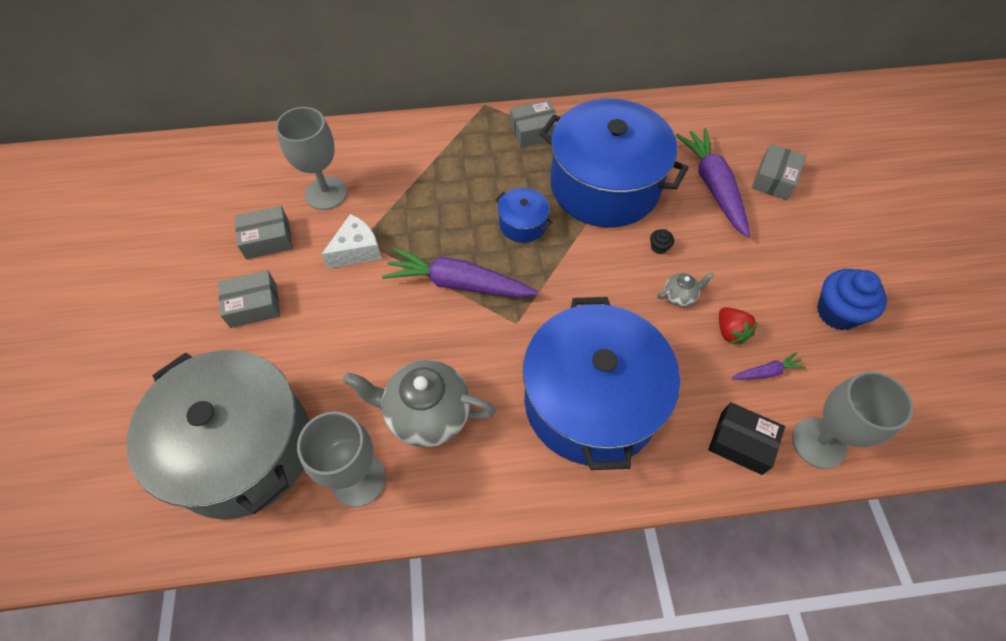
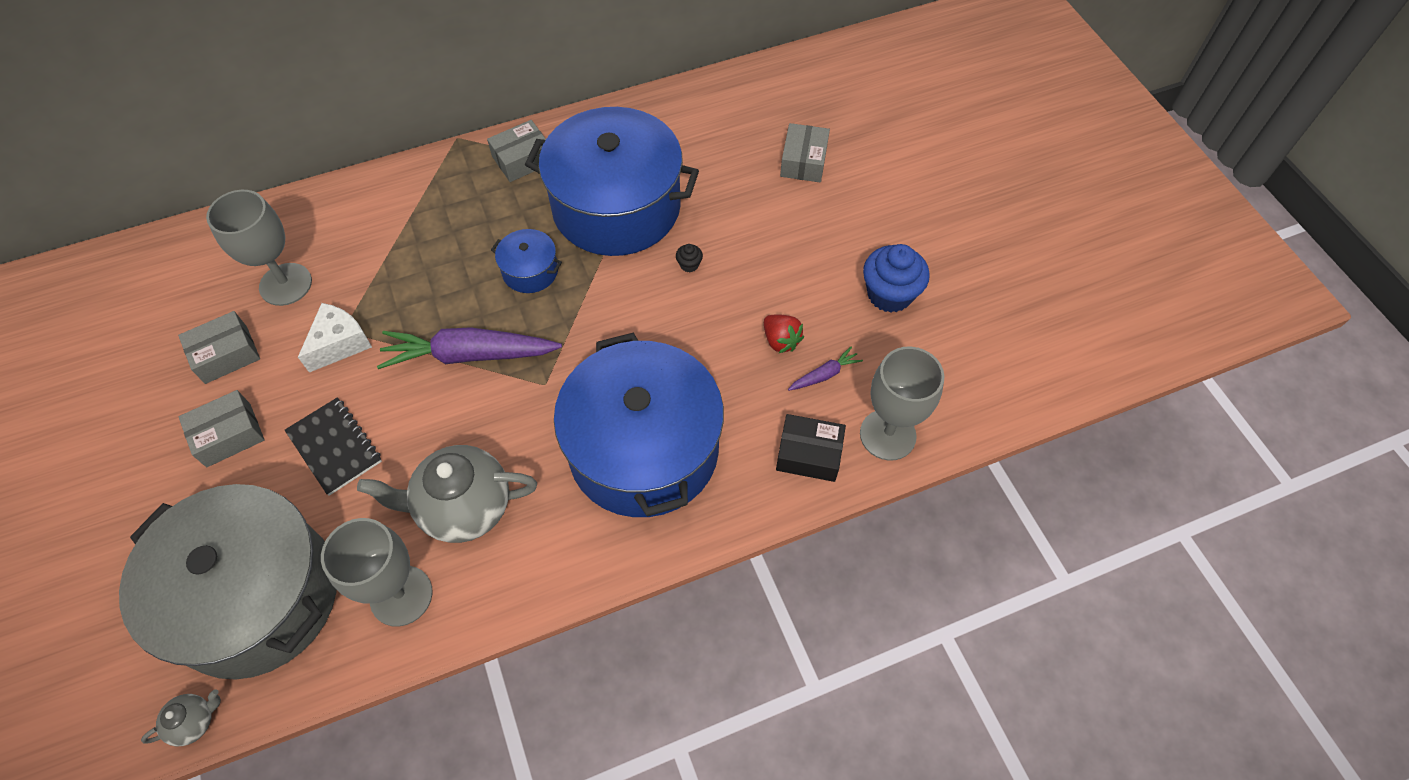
camera: 15 degrees left, 0 degrees up
(333, 335) = (335, 447): none -> black notebook
(679, 296) = (720, 314): grey teapot -> grey teapot (194, 722)
(713, 186) = (738, 183): purple carrot -> none

